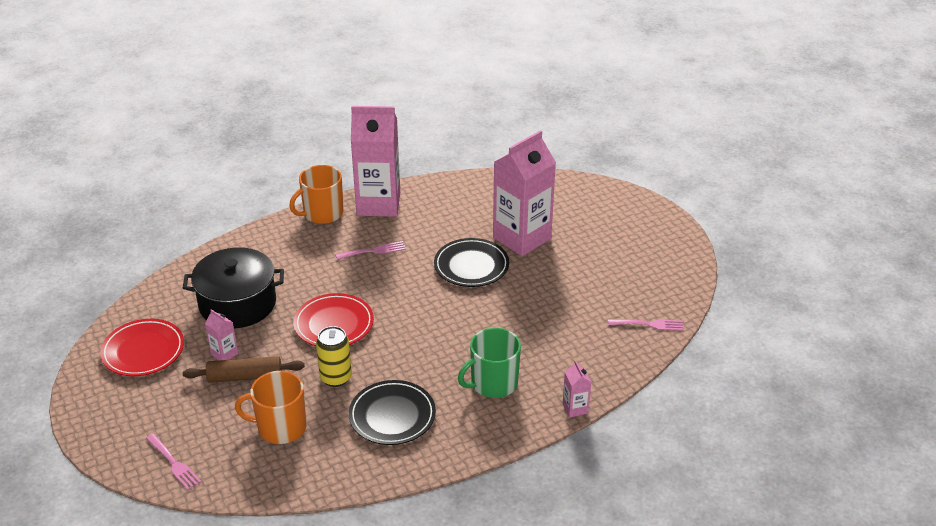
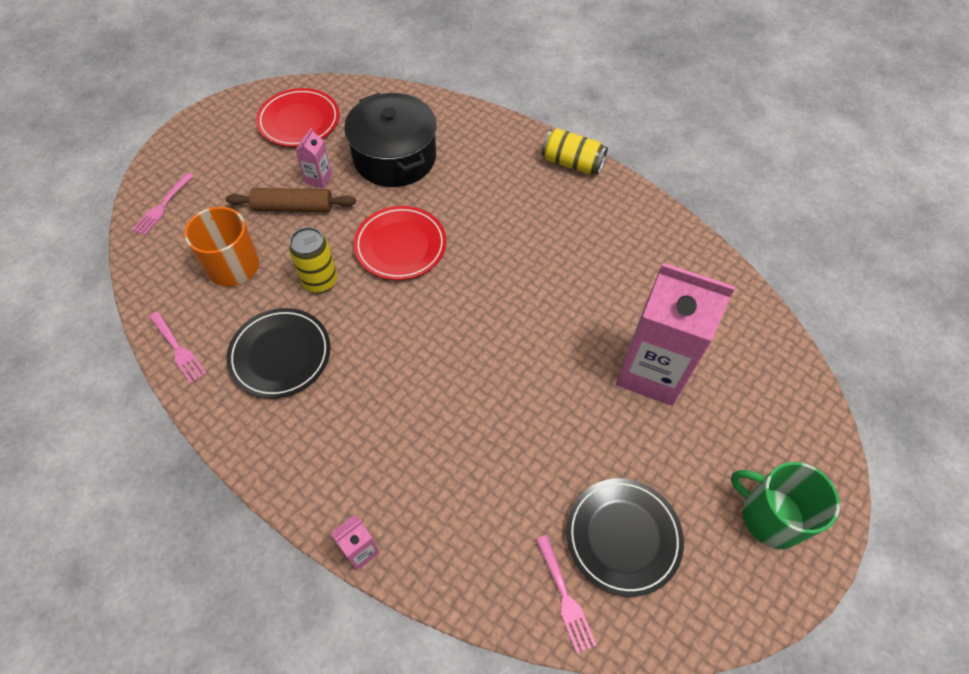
camera: 65 degrees right, 20 degrees up
(245, 377) = (293, 207): brown rolling pin -> brown rolling pin turned 60 degrees counterclockwise
(322, 213) = (572, 163): orange mug -> yellow can
(374, 251) = (537, 232): pink fork -> pink fork (178, 349)
(378, 204) = (620, 204): pink carton -> none
(471, 266) = (565, 336): black plate -> black plate (623, 537)
(493, 383) = (369, 437): green mug -> green mug (771, 516)

